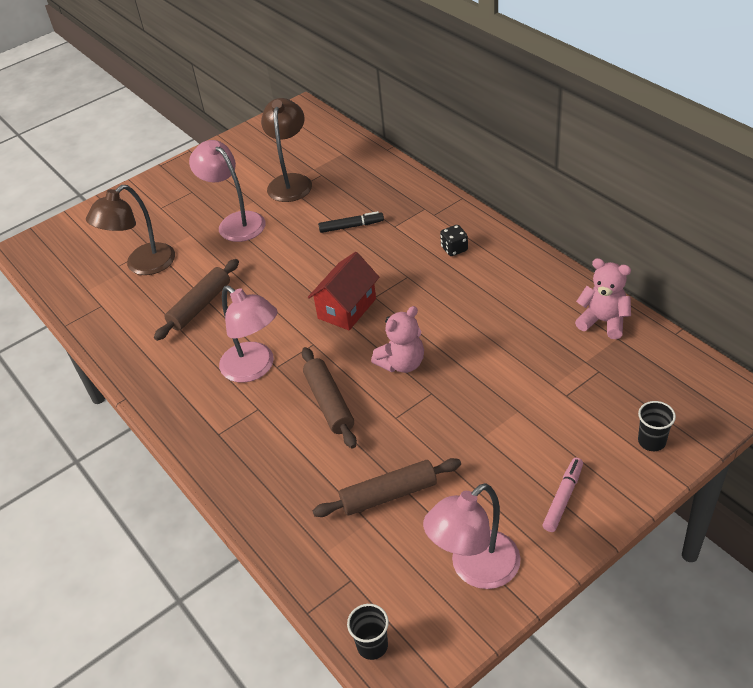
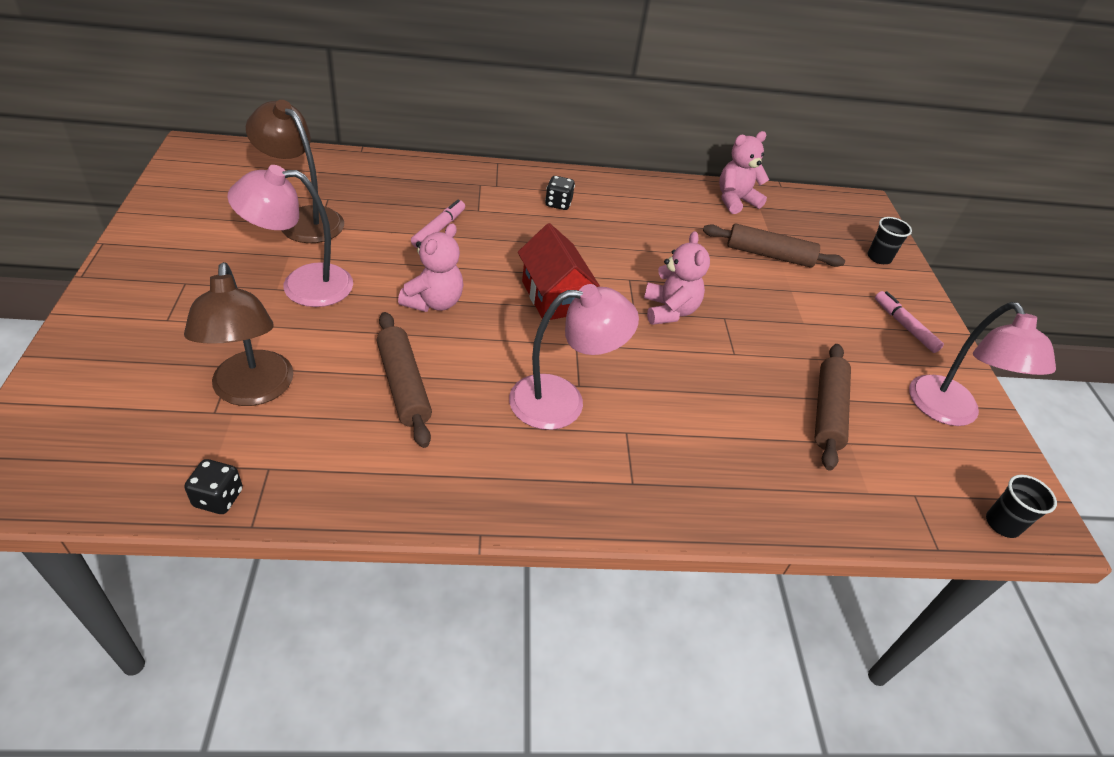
camera: 65 degrees left, 0 degrees up
(70, 305) = (218, 498): none -> black dice
(280, 270) = (434, 302): none -> pink teddy bear
(329, 403) = (672, 380): brown rolling pin -> brown rolling pin (769, 255)
(351, 226) = (439, 229): black marker -> pink marker

